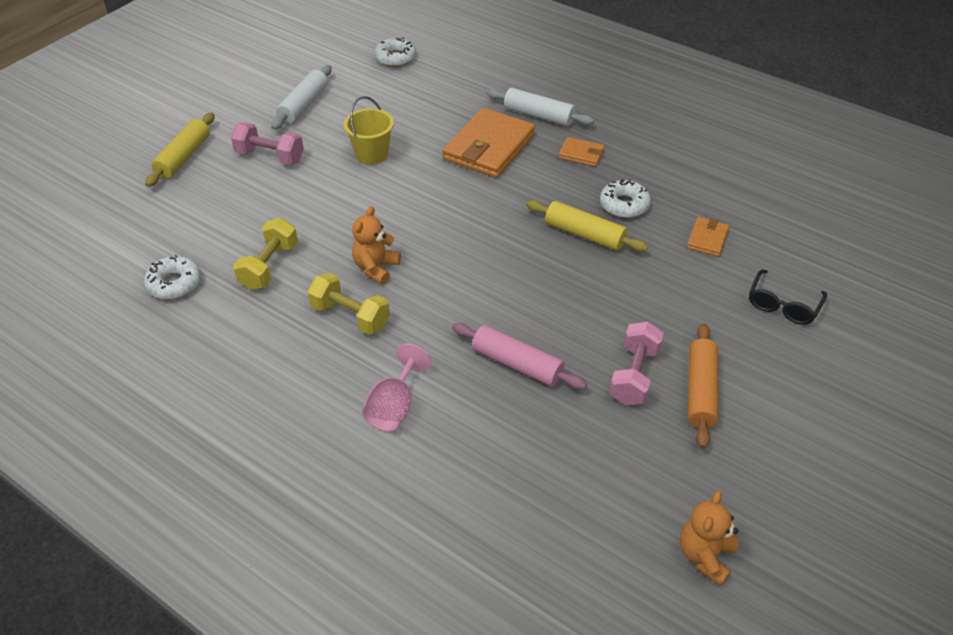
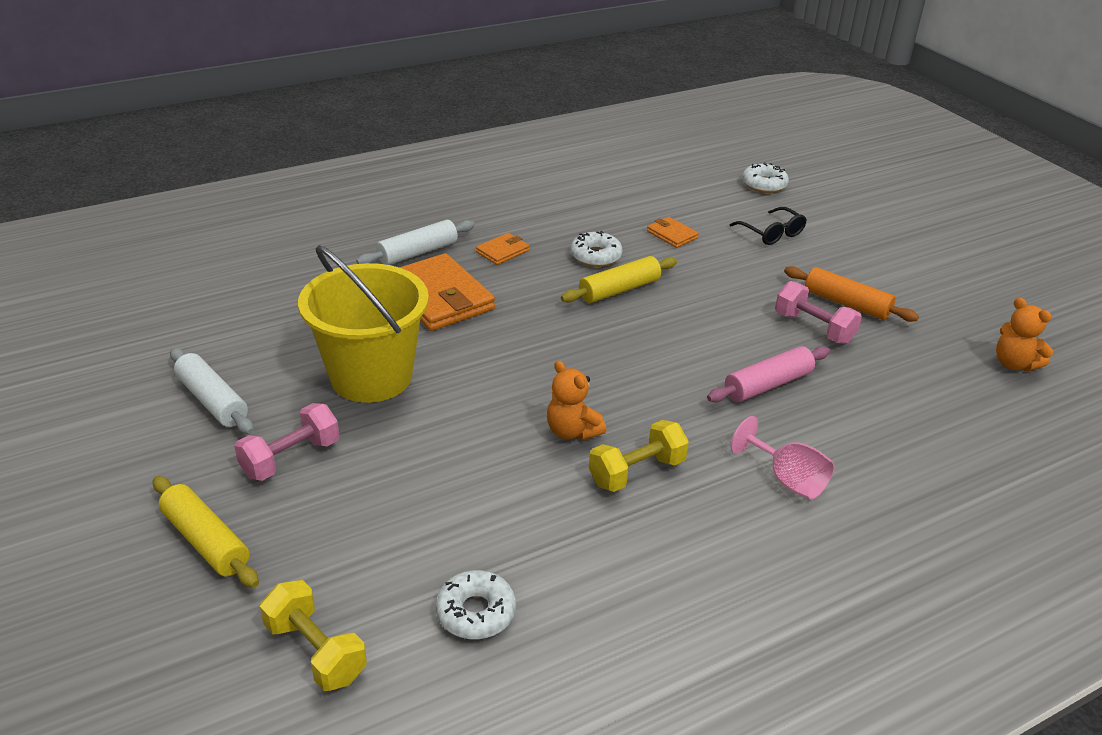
camera: 65 degrees left, 10 degrees down
(269, 266) = (508, 514): yellow dumbbell -> yellow dumbbell (316, 651)
(372, 154) = (371, 377): yellow bucket -> yellow bucket, size x1.90
(395, 58) = (202, 305): white donut -> white donut (764, 185)

